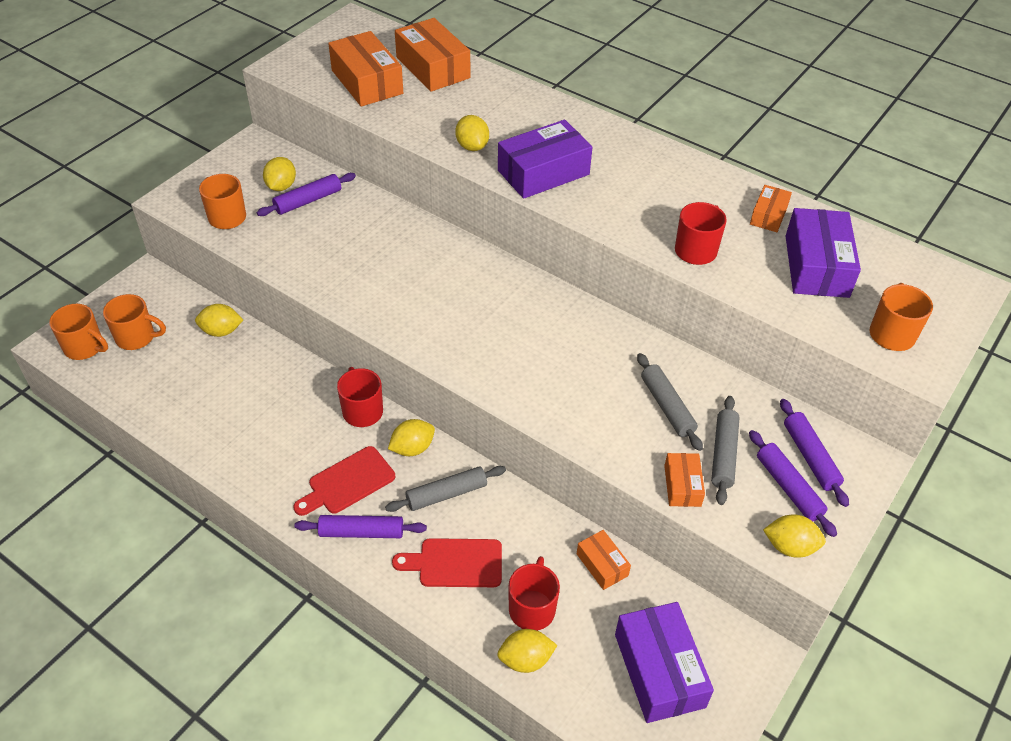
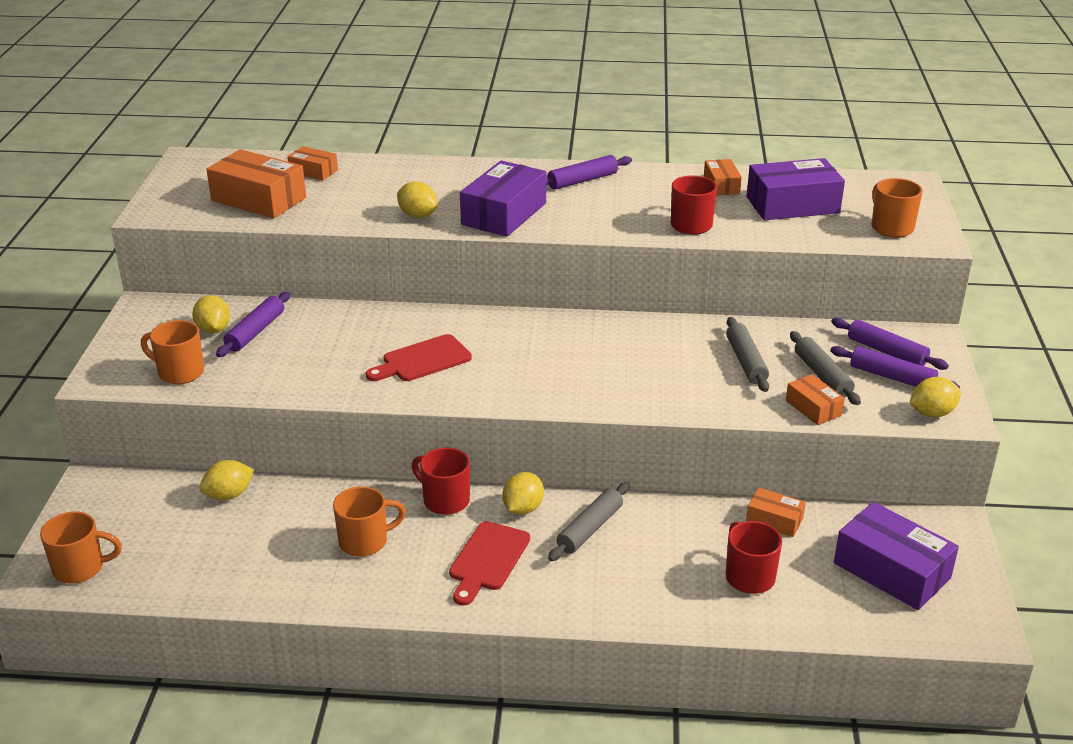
camera: 30 degrees left, 15 degrees down
(137, 337) = (135, 536): orange mug -> orange mug (365, 541)
(361, 532) = (540, 591): purple rolling pin -> purple rolling pin (582, 180)
(433, 68) = (313, 171): orange box -> orange box, size x0.53
(455, 563) = (650, 575): red cutting board -> red cutting board (422, 360)
(525, 659) = (780, 615): yellow lemon -> none
(667, 406) = (746, 361): grey rolling pin -> grey rolling pin turned 45 degrees clockwise
(816, 266) = (792, 205): purple box -> purple box turned 75 degrees counterclockwise

